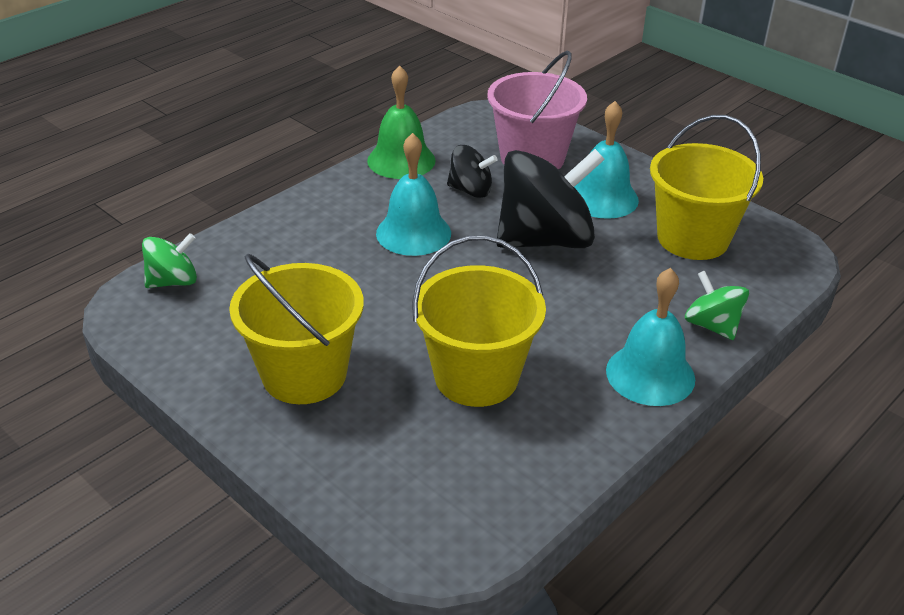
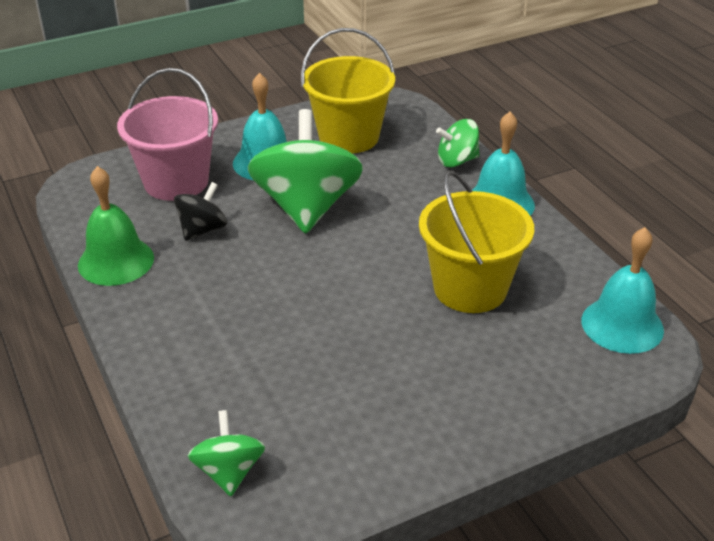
camera: 70 degrees left, 0 degrees up
(304, 374) = (427, 391): yellow bucket -> none
(413, 233) = (248, 280): turquoise bell -> turquoise bell (622, 325)
(545, 240) = (306, 207): black spinning top -> green spinning top

